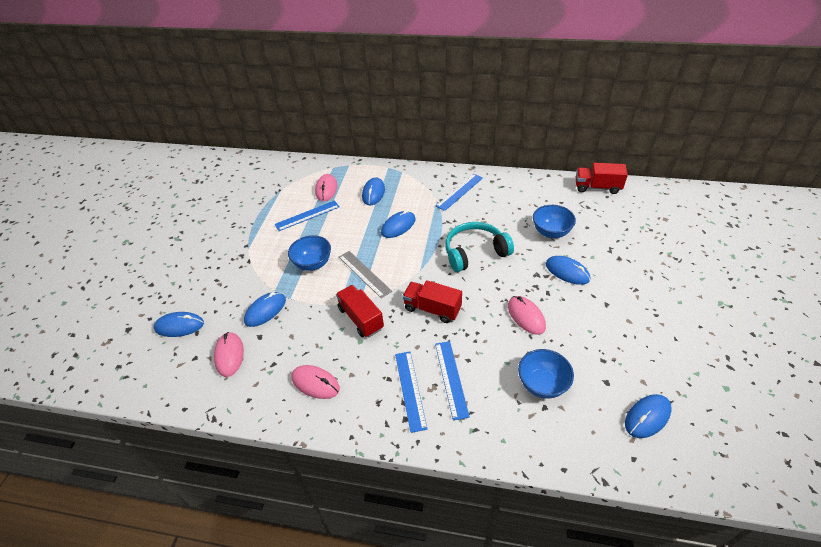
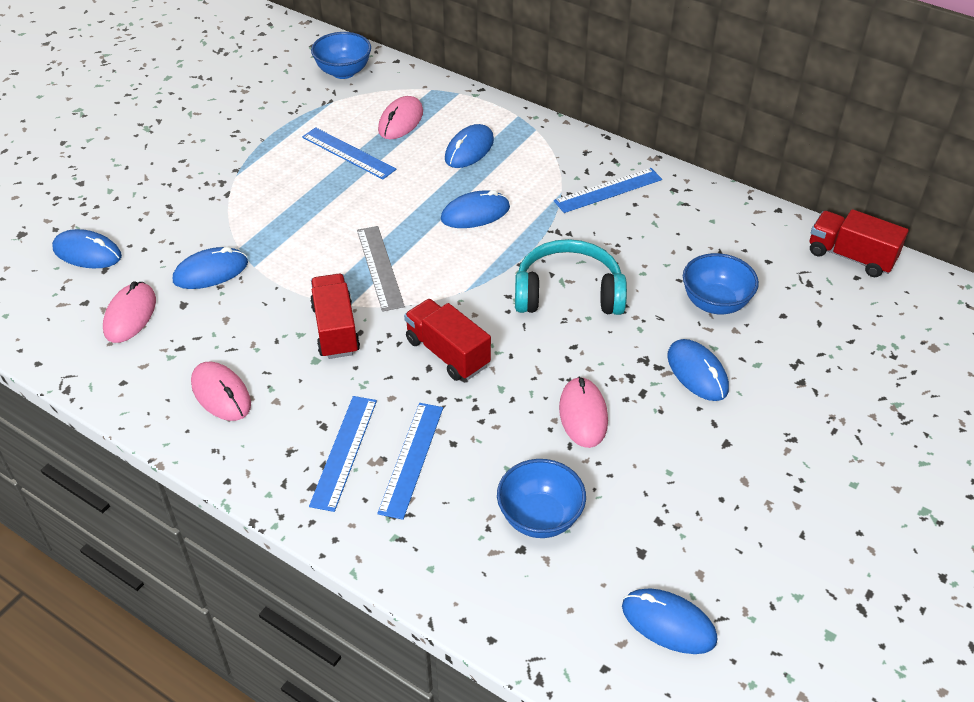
camera: 20 degrees right, 0 degrees up
(307, 215) = (348, 153): blue ruler -> blue ruler turned 45 degrees clockwise
(313, 264) = (314, 228): blue bowl -> blue bowl (343, 72)
(647, 417) = (668, 623): blue mouse -> blue mouse turned 45 degrees clockwise

